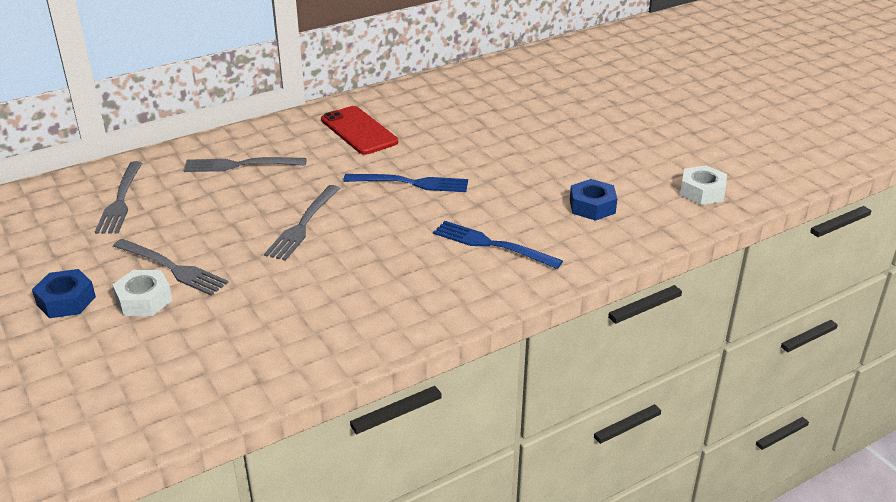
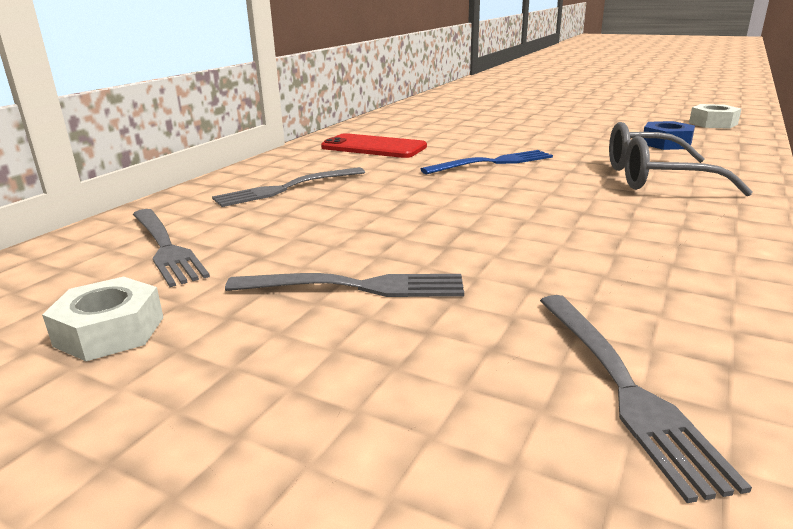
camera: 30 degrees left, 10 degrees down
(66, 301) = (232, 381): blue nut -> none
(144, 300) = (374, 333): white nut -> white nut (110, 331)
(303, 225) = (449, 210): grey fork -> grey fork (624, 387)
(491, 245) = (654, 178): blue fork -> grey glasses

